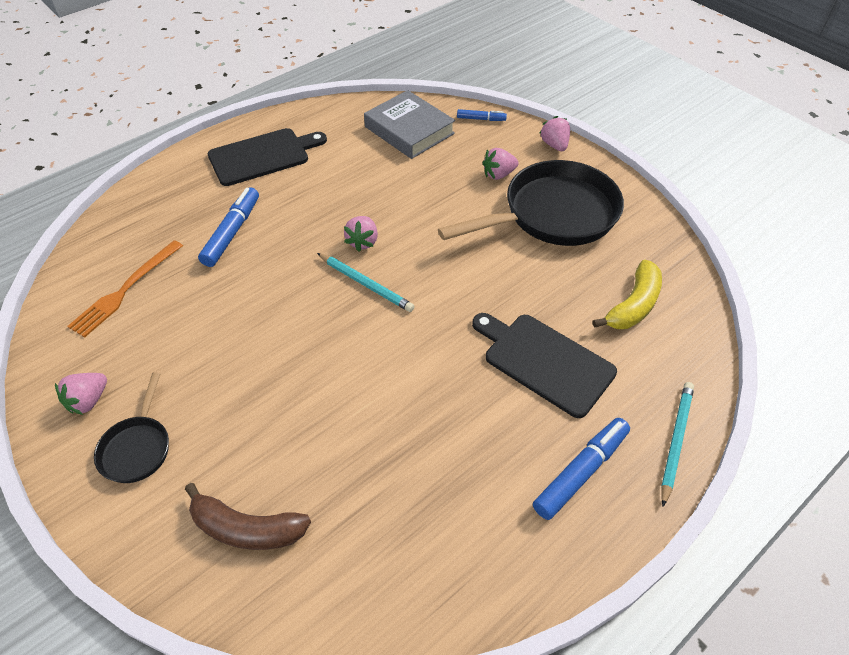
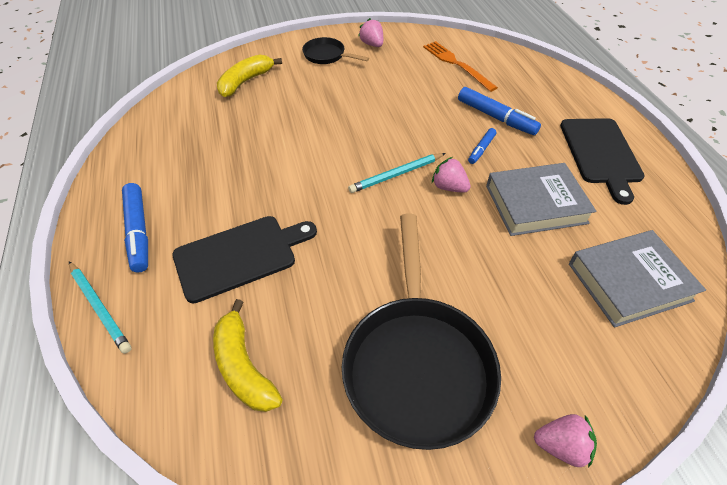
camera: 115 degrees right, 0 degrees up
(246, 528) = (245, 81): brown banana -> yellow banana
(354, 184) = (535, 204): none -> grey book
(481, 119) = (645, 374): blue marker -> blue marker (481, 149)
(498, 174) = (513, 339): pink strawberry -> none

